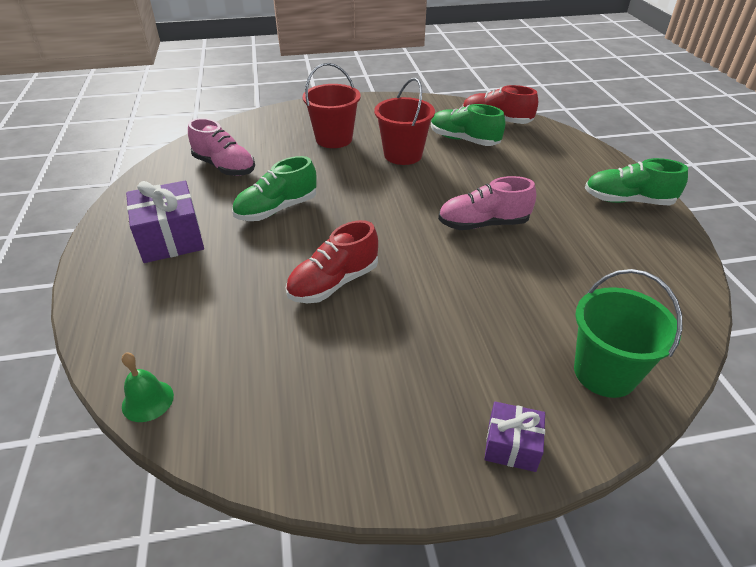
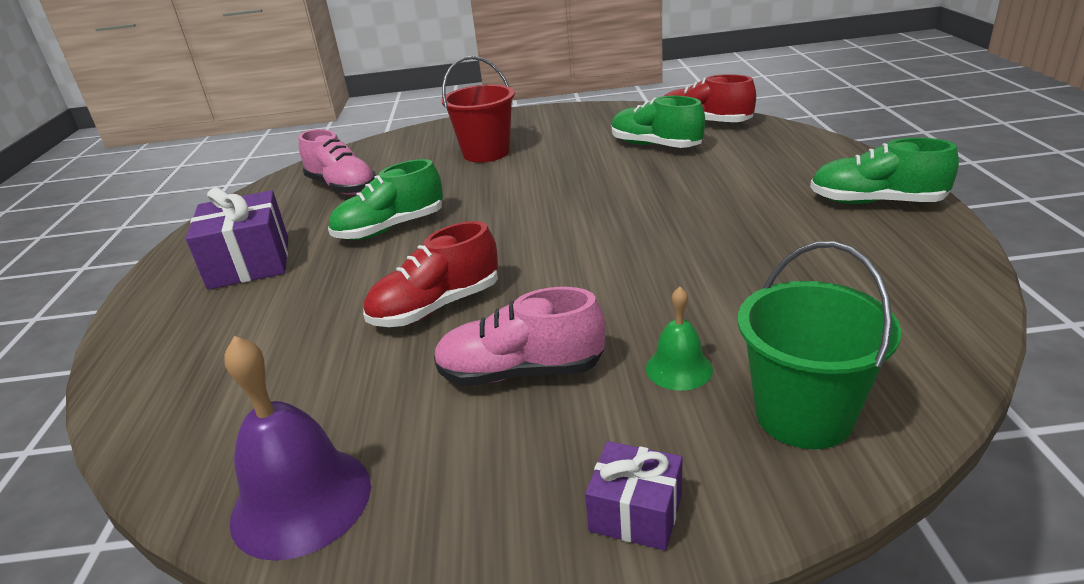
camera: 10 degrees right, 10 degrees down
(147, 400) = (148, 444): green bell -> green bell (679, 368)
(281, 443) = (301, 501): none -> purple bell
(403, 155) = (570, 165): red bucket -> none
(483, 224) = (659, 235): pink shoe -> pink shoe (521, 372)

